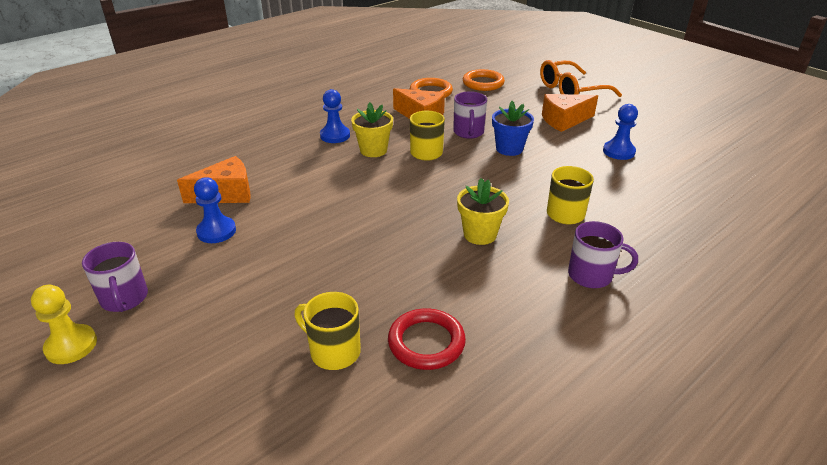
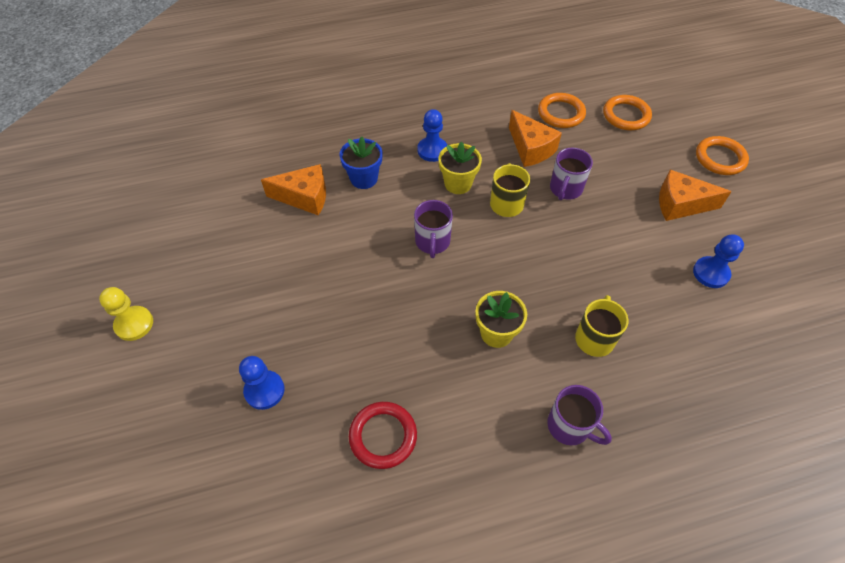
camera: 25 degrees right, 20 degrees up
(124, 299) = (184, 291): purple mug -> purple mug (432, 242)
(216, 231) = (278, 241): blue pawn -> blue pawn (264, 390)
(333, 351) = (308, 412): yellow mug -> none
(509, 149) = (593, 228): blue flower pot -> blue flower pot (364, 178)
(570, 91) = (720, 158): orange glasses -> orange ring

